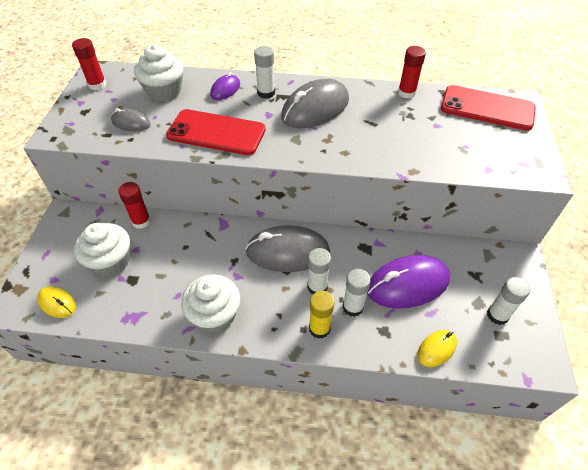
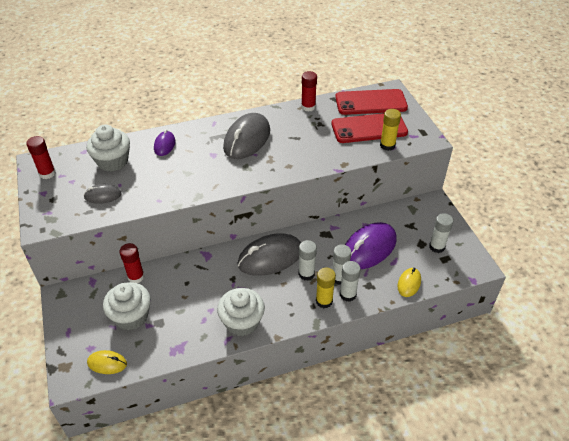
camera: 25 degrees left, 5 degrees down
(216, 133) = (181, 181): red phone -> red phone (369, 128)
(266, 93) = (200, 138): white glue stick -> white glue stick (347, 294)
(482, 165) = (387, 145): none -> yellow glue stick

